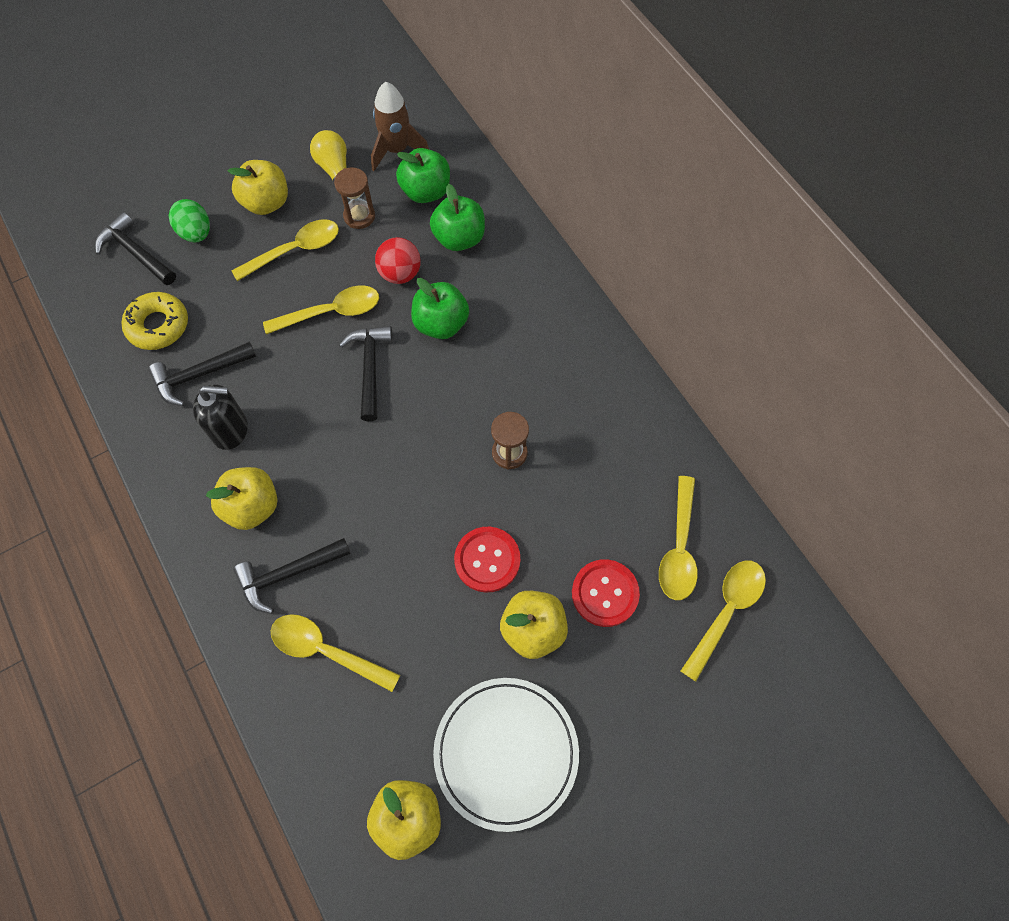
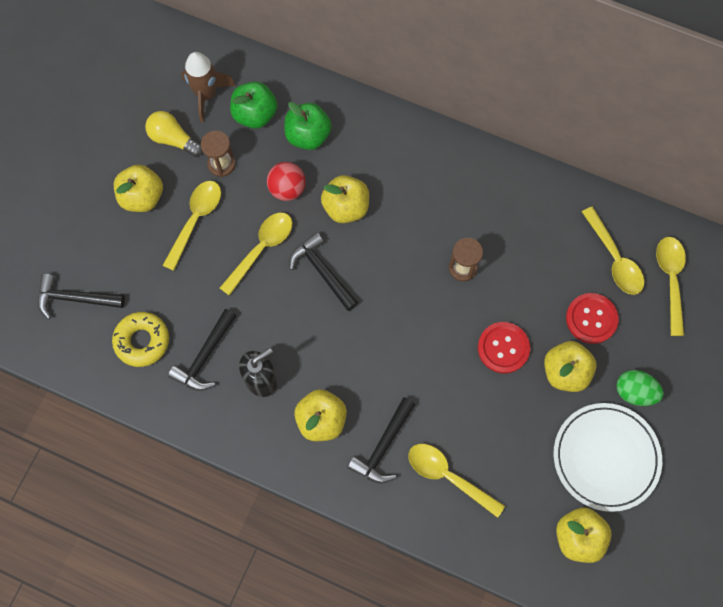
camera: 35 degrees left, 5 degrees up
(196, 233) = (108, 254): green egg -> green egg (634, 392)
(326, 650) = (448, 476): yellow spoon -> yellow spoon turned 45 degrees clockwise
(441, 324) = (346, 207): green apple -> yellow apple

